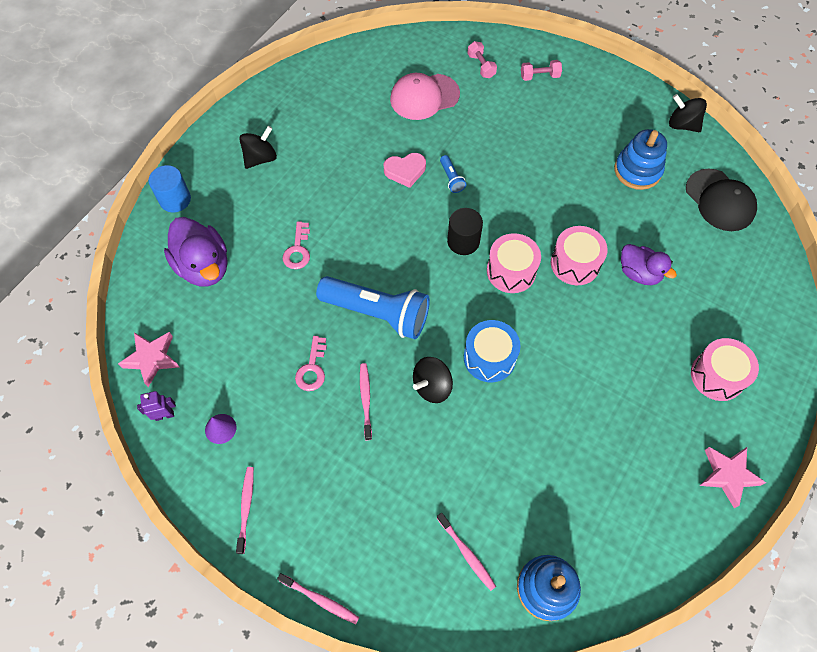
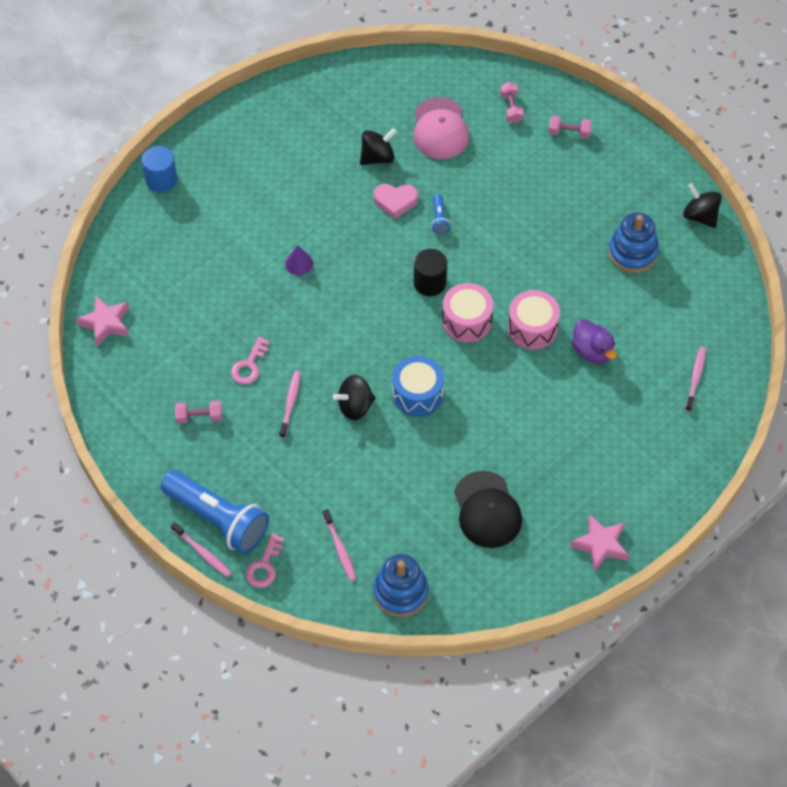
camera: 15 degrees right, 5 degrees down
(164, 415) = (106, 374): purple robot -> none
(204, 266) = (173, 250): purple duck -> none
(220, 428) = (152, 397): purple cone -> purple cone (299, 263)
(246, 508) = (158, 467): pink toothbrush -> pink toothbrush (695, 378)
(260, 158) = (255, 157): black spinning top -> black spinning top (377, 157)
(275, 438) = (199, 417): none -> pink dumbbell
(298, 250) = (266, 255): pink key -> pink key (264, 566)
(377, 313) = (325, 330): blue flashlight -> blue flashlight (217, 519)
(424, 97) = (440, 129): pink cap -> pink cap turned 90 degrees counterclockwise
(717, 376) = (628, 460): pink drum -> none
(720, 200) = (705, 300): black cap -> black cap (487, 510)

